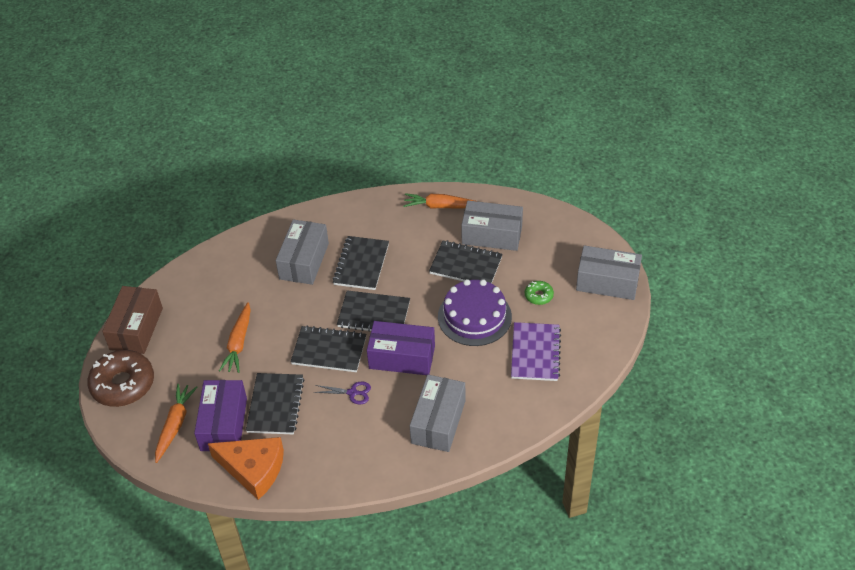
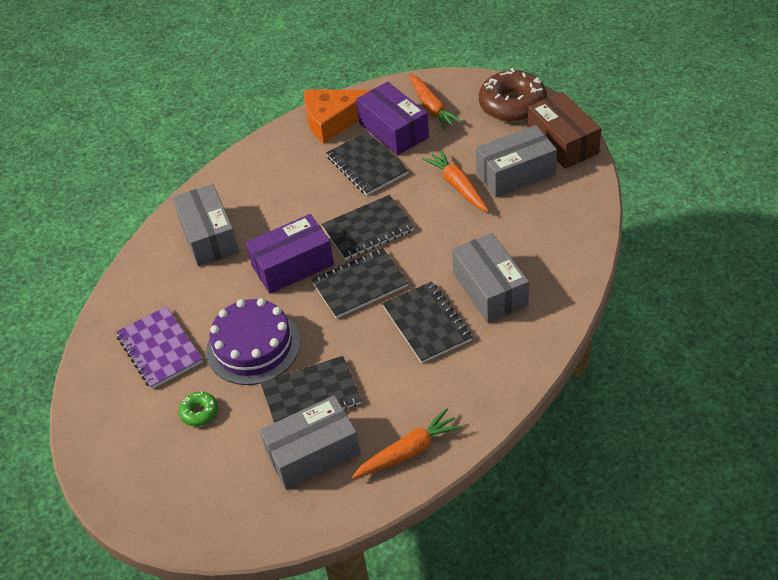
camera: 145 degrees right, 0 degrees up
(352, 393) = (309, 212): purple scissors -> none
(607, 282) = (128, 480): grey box -> grey box (515, 173)

